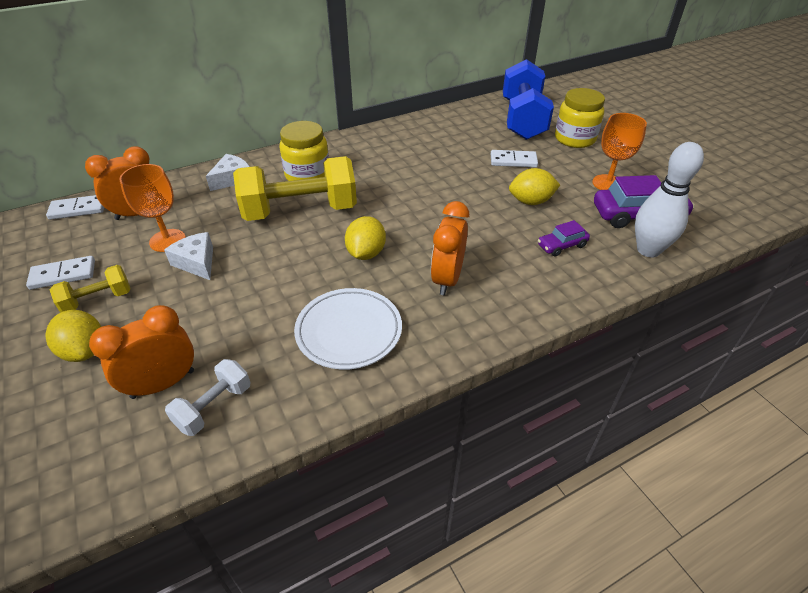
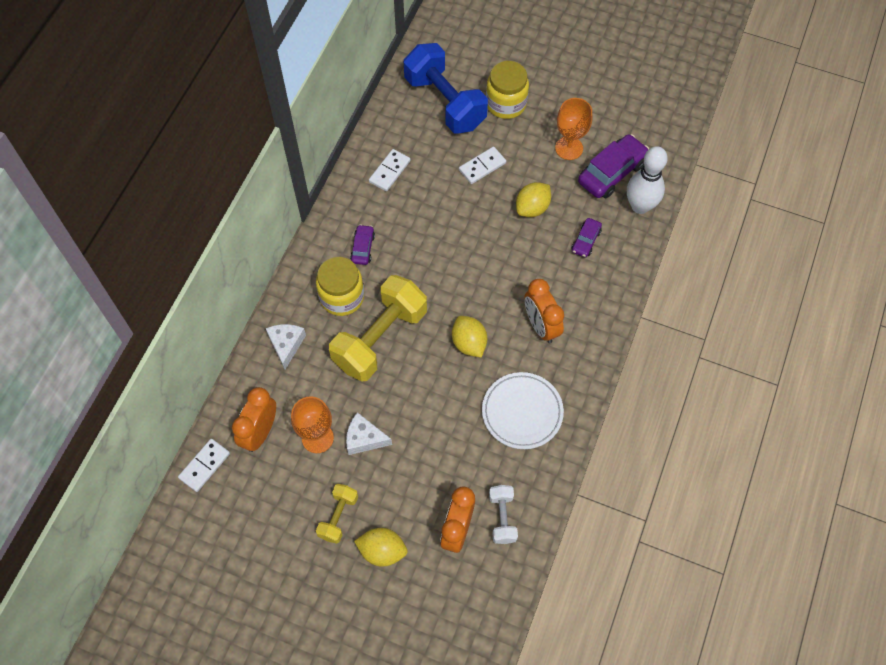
camera: 40 degrees left, 20 degrees up
(63, 275) = (284, 520): white domino -> white domino (390, 171)
(360, 159) = (363, 248): none -> purple car

